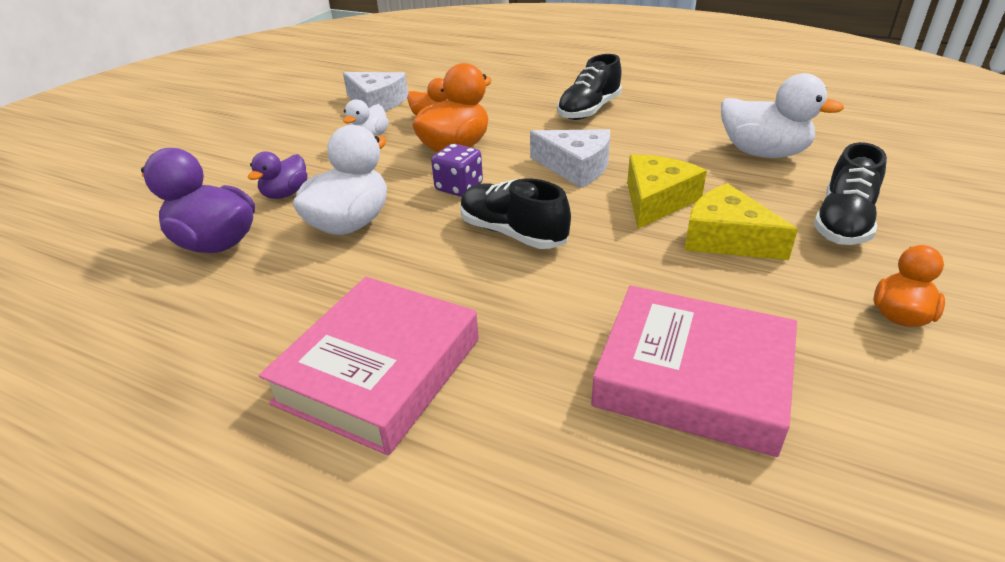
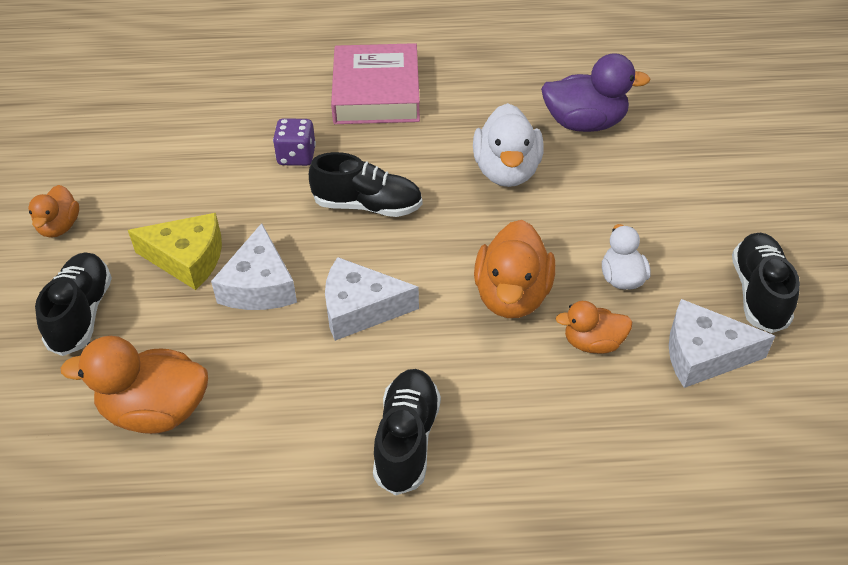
camera: 150 degrees right, 10 degrees up
(285, 194) = (600, 181): purple duck -> none
(301, 115) = (758, 293): none -> black shoe
(459, 187) = (455, 240): purple dice -> purple dice (296, 156)
(656, 201) = (259, 285): yellow cheese -> white cheese
(692, 377) = (197, 144): pink book -> none
(763, 153) = (156, 411): white duck -> orange duck

